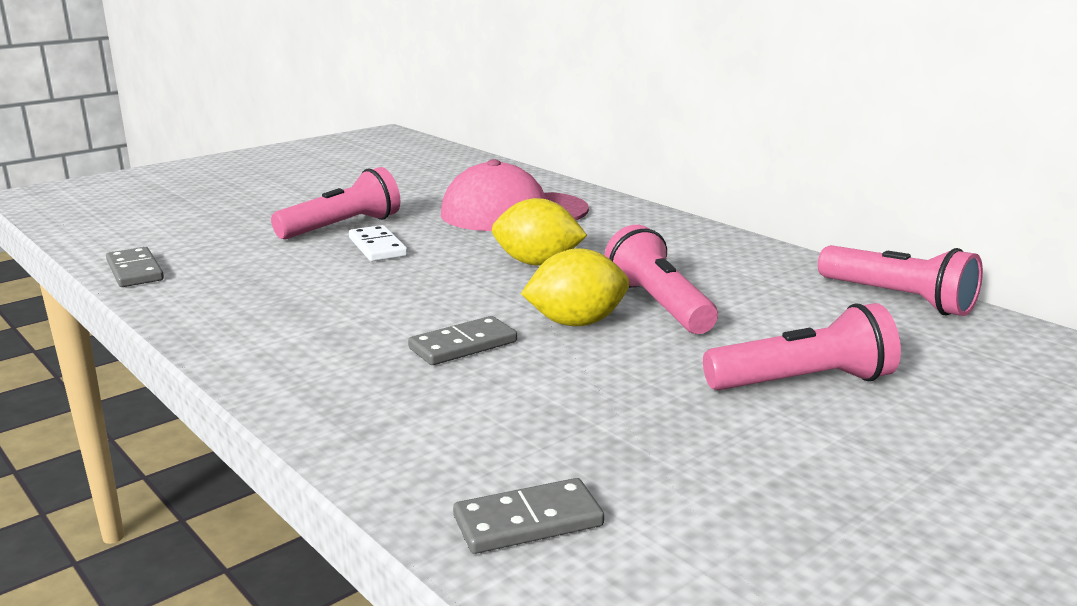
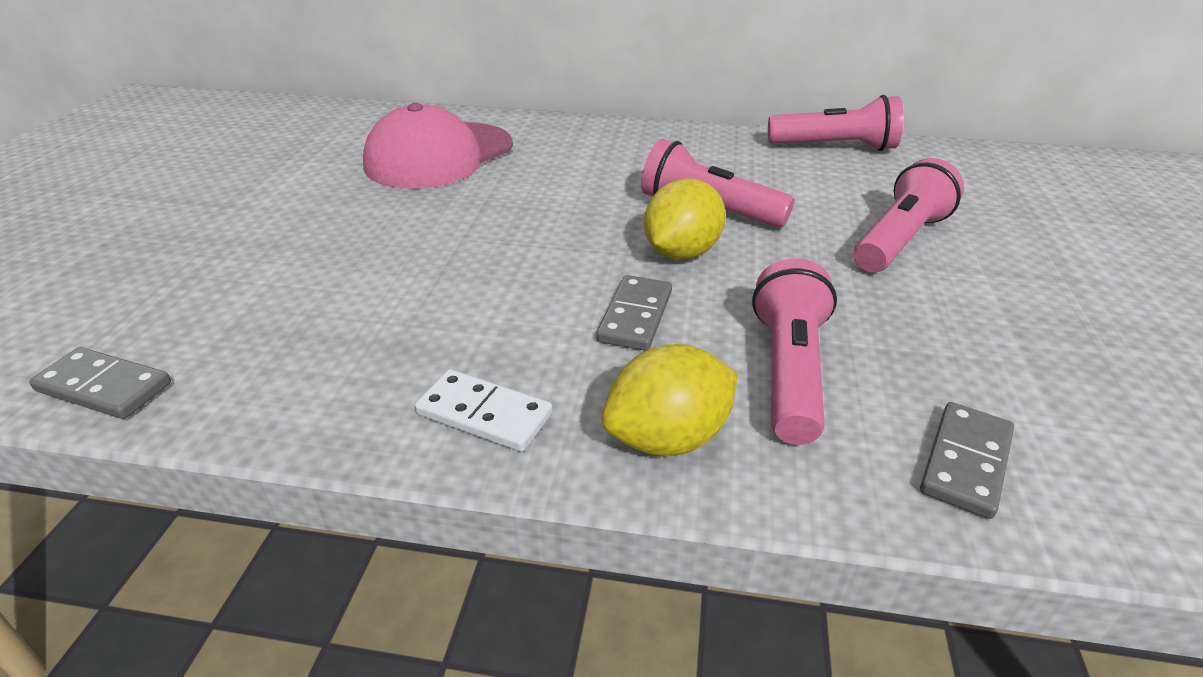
camera: 40 degrees left, 15 degrees up
(342, 227) = (287, 228): pink flashlight -> pink flashlight (788, 371)
(378, 247) = (370, 239): white domino -> white domino (484, 414)
(537, 263) = (551, 203): yellow lemon -> yellow lemon (668, 438)

